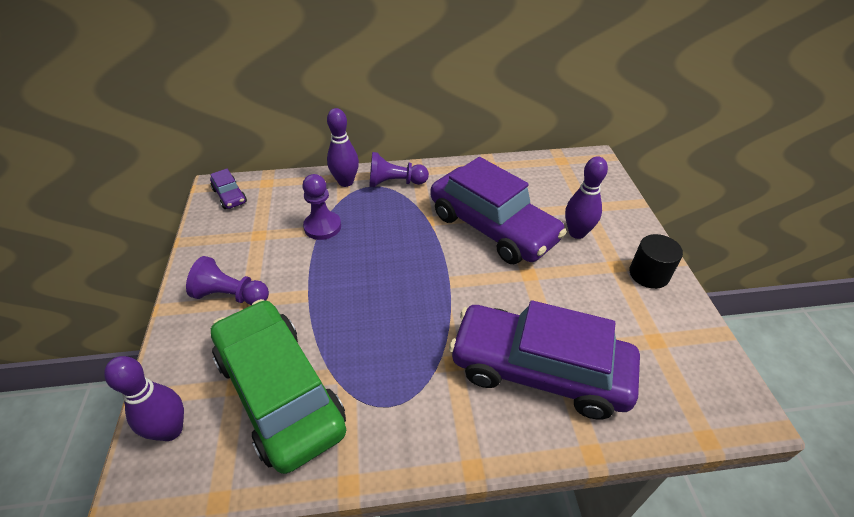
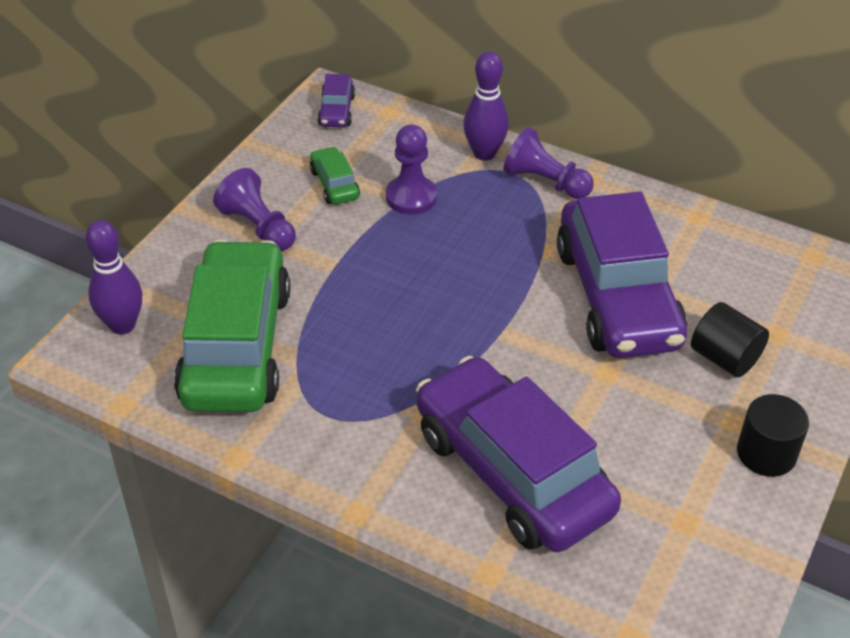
camera: 35 degrees right, 0 degrees up
(264, 241) = (334, 184): none -> green car
(577, 233) = (724, 358): purple bowling pin -> black cylinder

